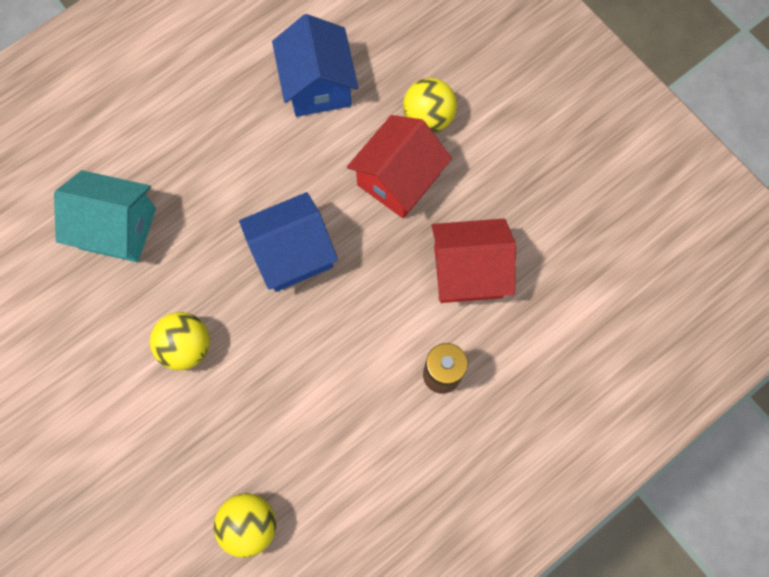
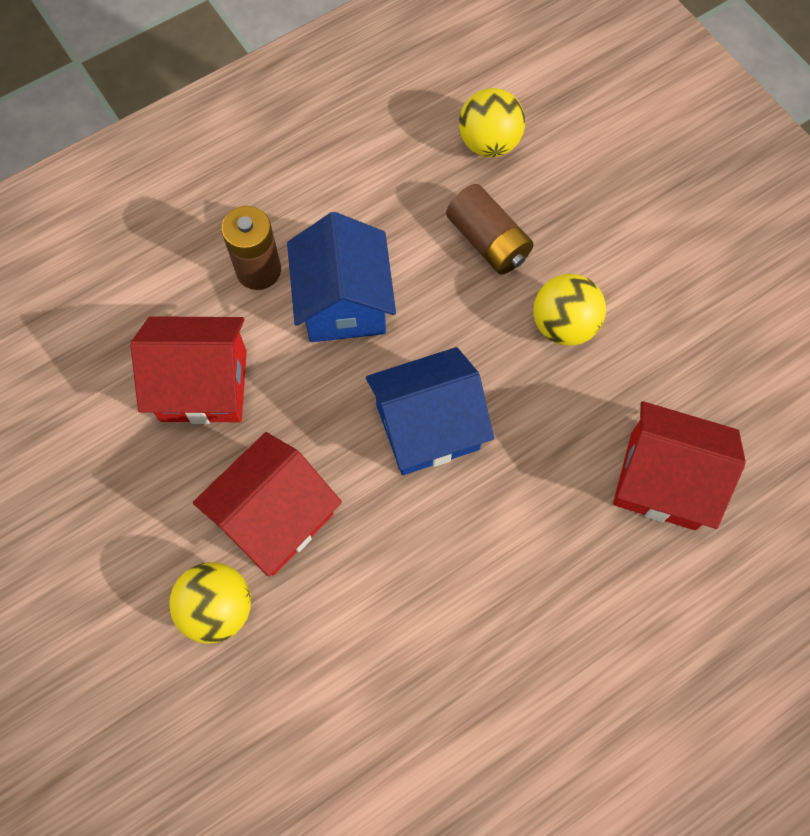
camera: 175 degrees left, 5 degrees down
(117, 228) = (663, 480): turquoise house -> red house
(249, 419) = (488, 241): none -> brown battery
(318, 85) = (376, 678): blue house -> blue house (344, 303)

